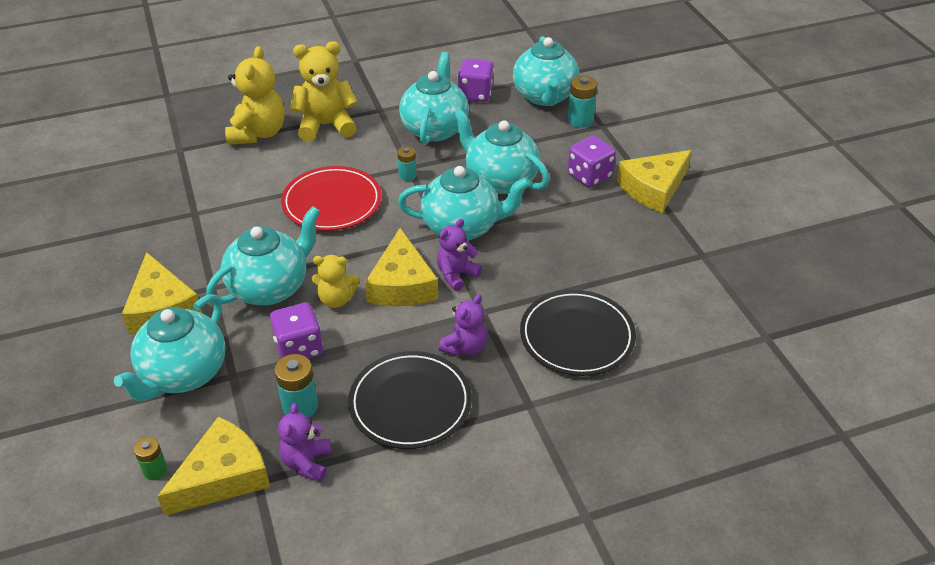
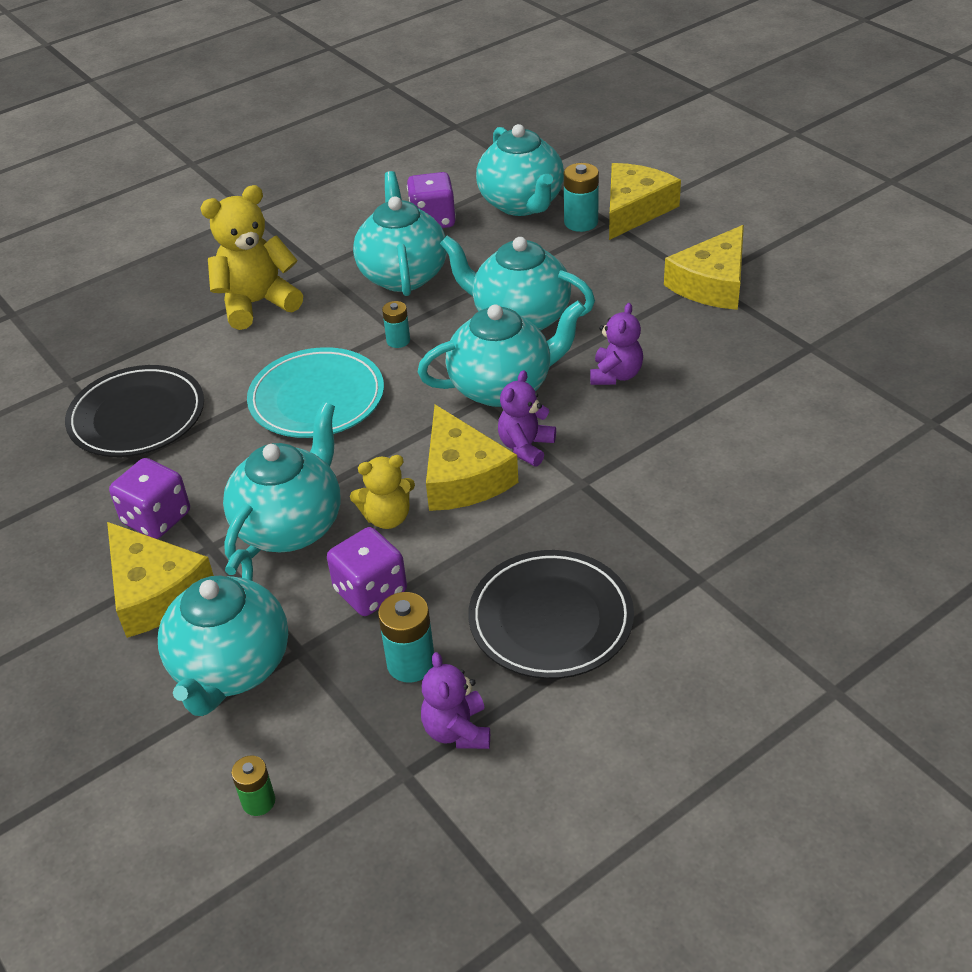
camera: 15 degrees left, 0 degrees up
(223, 476) = (355, 781): yellow cheese -> yellow cheese (634, 209)
(258, 133) = (169, 335): yellow teddy bear -> none
(332, 202) = (317, 398): red plate -> turquoise plate
(465, 347) = (583, 532): purple teddy bear -> purple teddy bear (616, 375)
(577, 336) = (713, 482): black plate -> black plate (137, 416)
(589, 176) = (627, 287): purple dice -> purple dice (156, 518)

